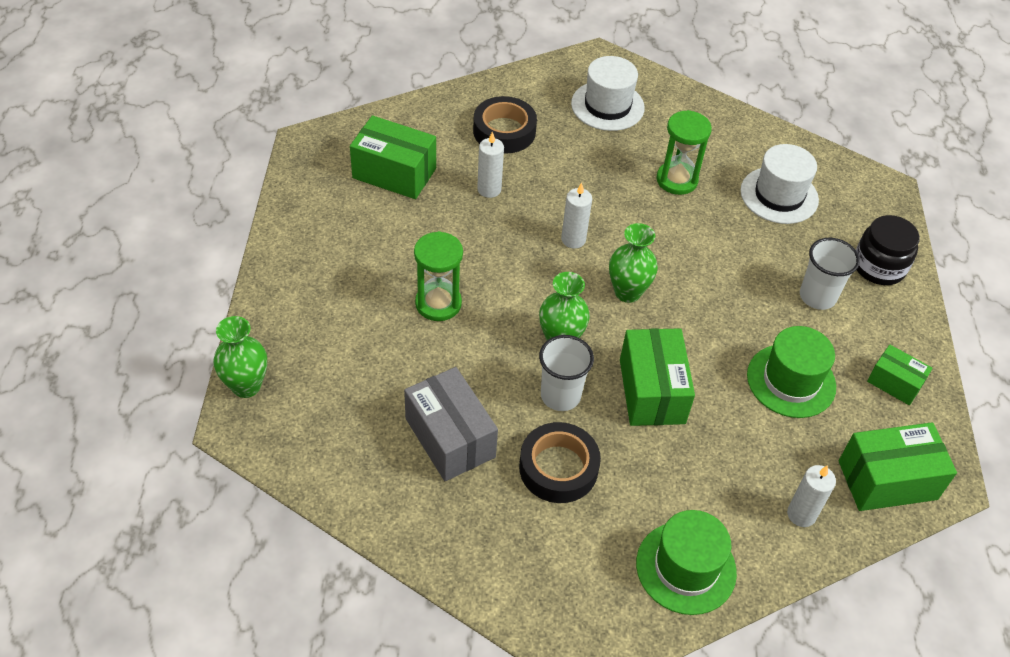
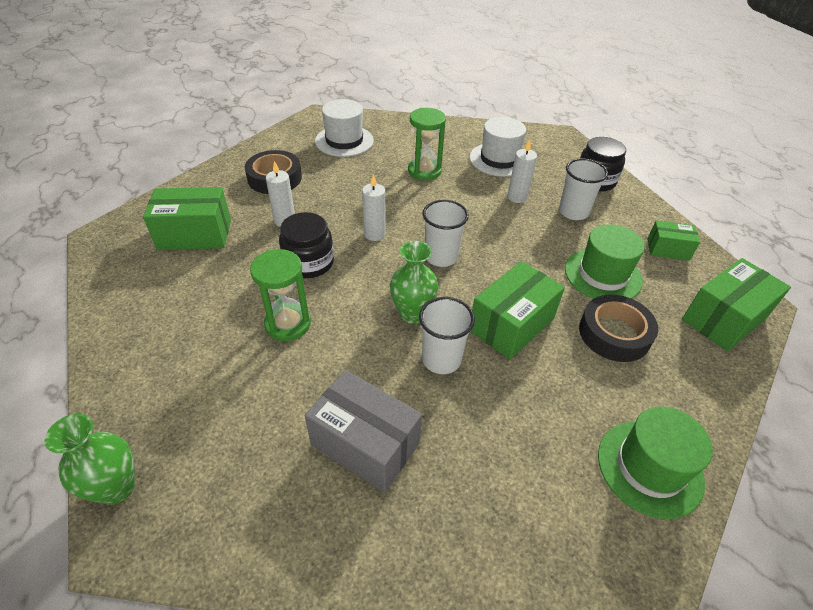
camera: 25 degrees left, 5 degrees down
(489, 247) = (309, 263): none -> black jar
(558, 468) = (481, 426): black tape -> black tape (614, 333)
(627, 292) = (441, 257): green vase -> white cup
(652, 391) = (511, 324): green box -> green box turned 75 degrees clockwise
(801, 514) = (693, 374): white candle -> white candle (517, 197)

